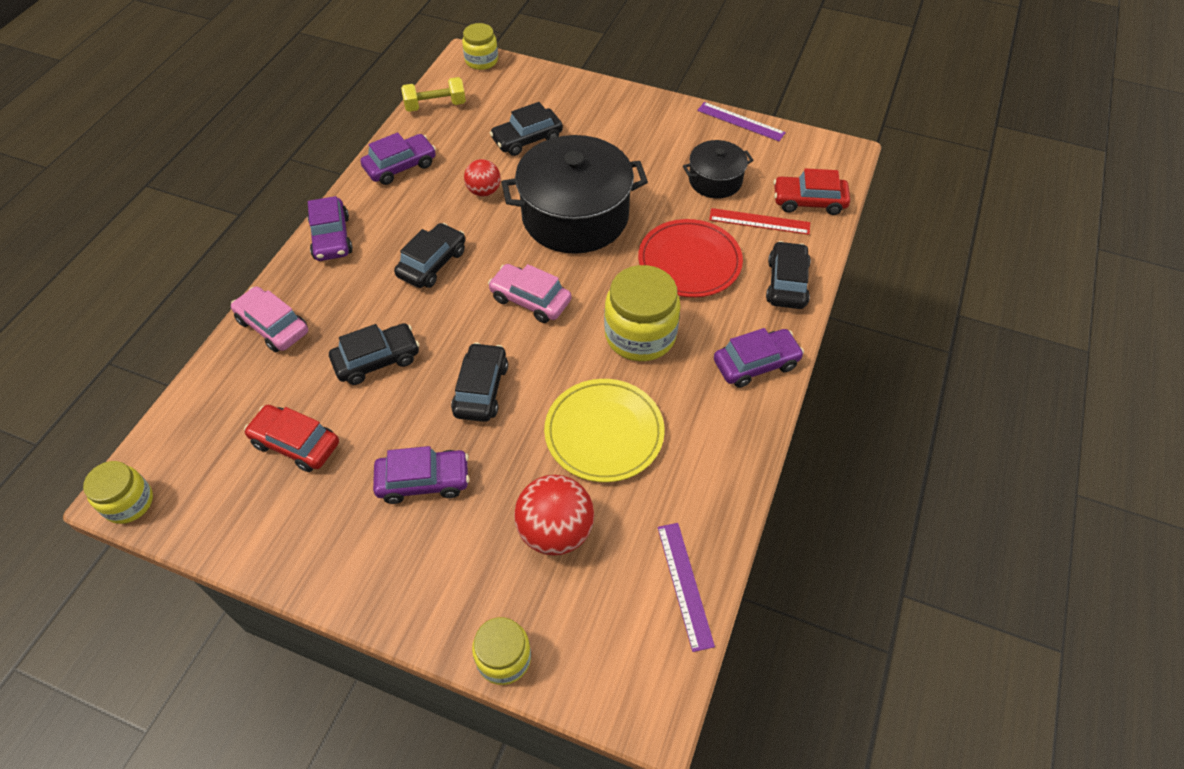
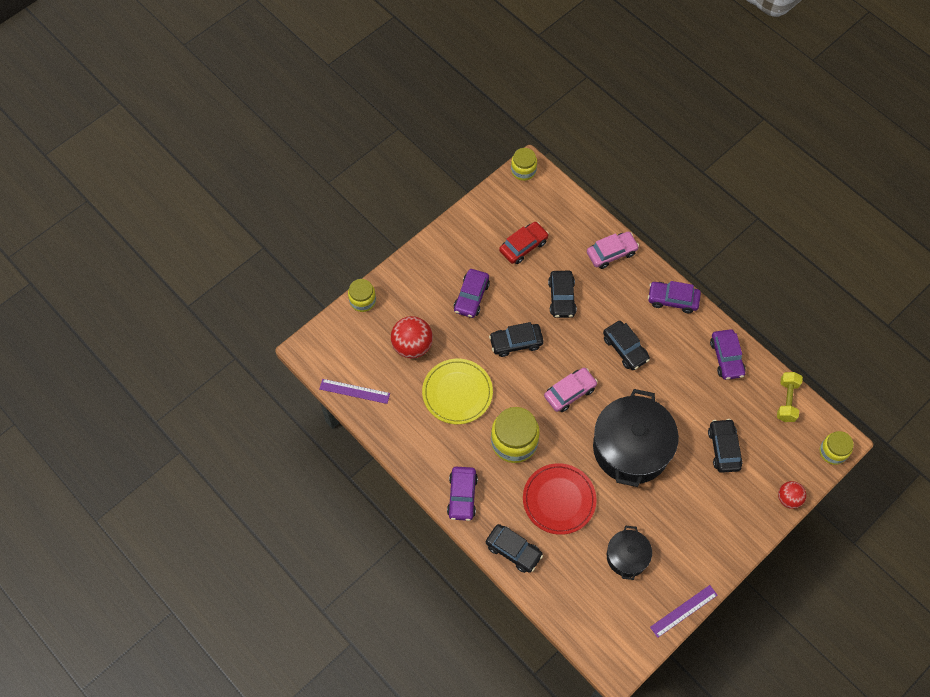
camera: 115 degrees right, 10 degrees up
(481, 389) = (516, 342): black car -> black car turned 135 degrees clockwise
(484, 191) = (679, 401): red ball -> red ball (788, 499)
(759, 221) = (574, 564): red ruler -> none
(809, 201) = (578, 610): red car -> none

